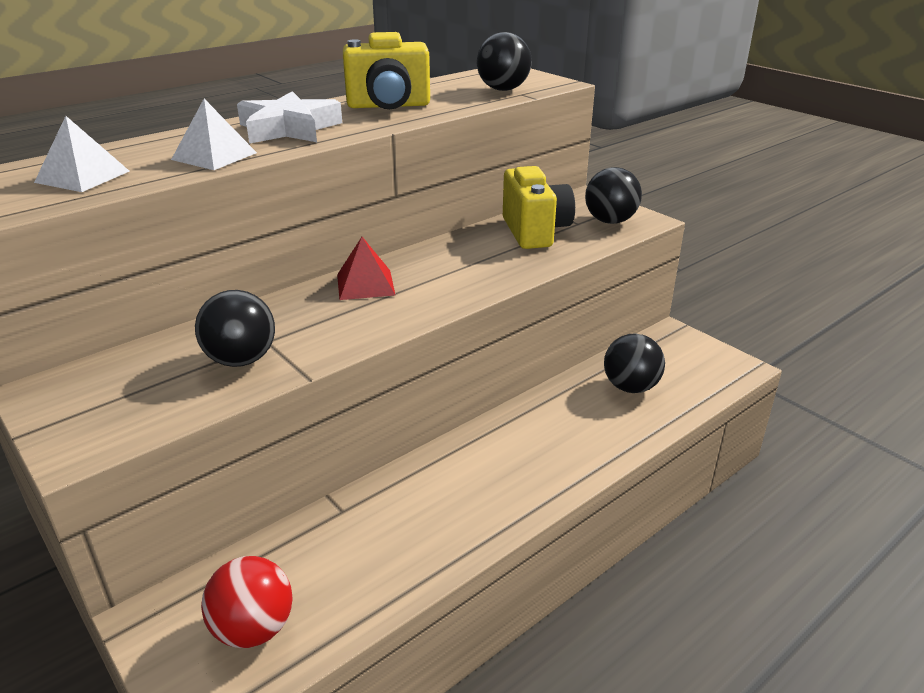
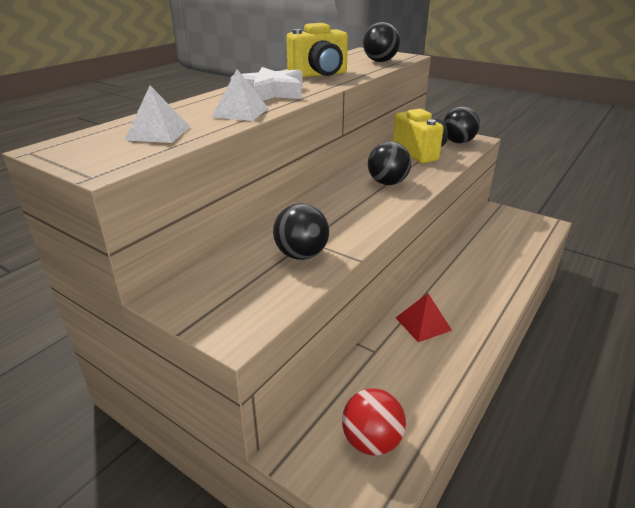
camera: 15 degrees left, 0 degrees up
(365, 284) = (341, 196): red pyramid -> red pyramid (423, 323)
(630, 387) = (497, 245): black ball -> black ball (387, 183)

